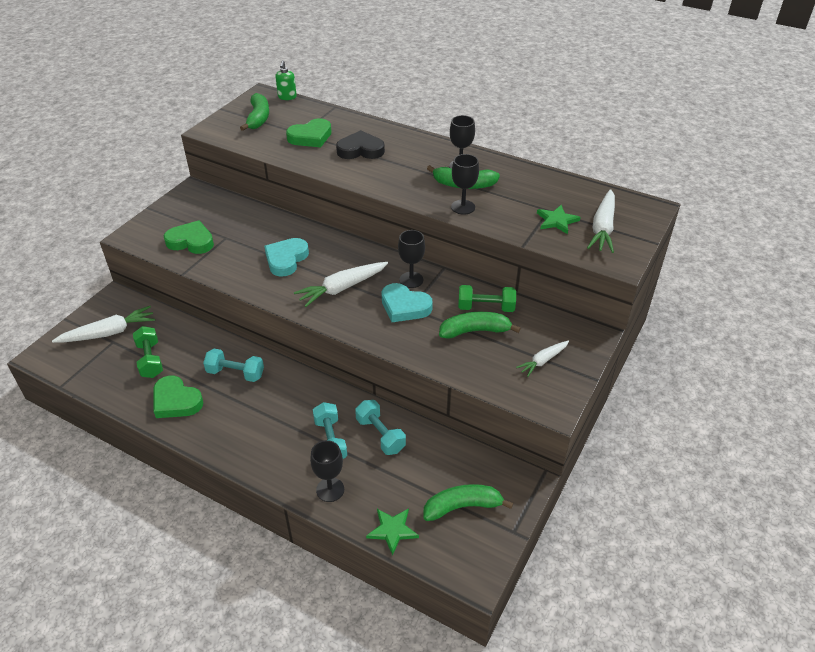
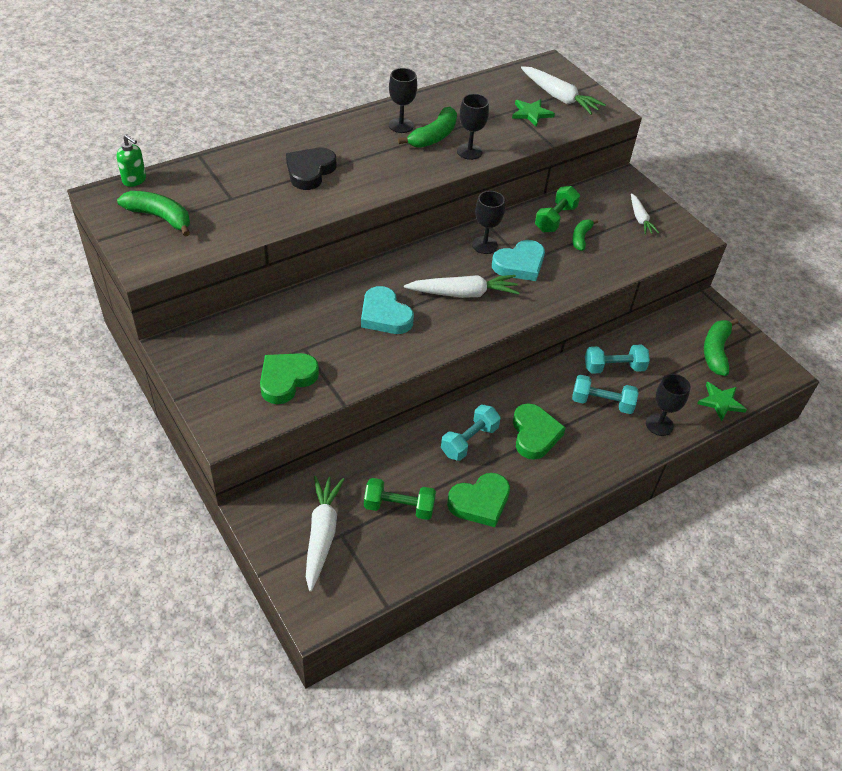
camera: 65 degrees left, 5 degrees up
(310, 137) = (247, 194): green heart -> green heart (534, 434)
(342, 288) = (463, 293): white carrot -> white carrot turned 90 degrees counterclockwise
(475, 331) = (581, 238): green banana -> green banana, size x0.64

